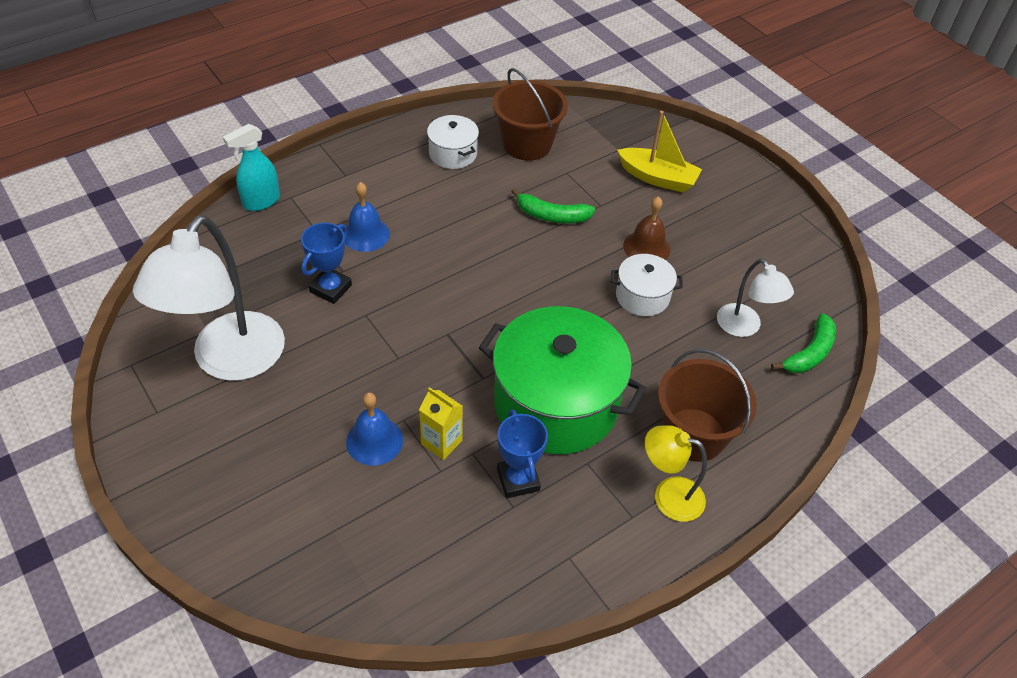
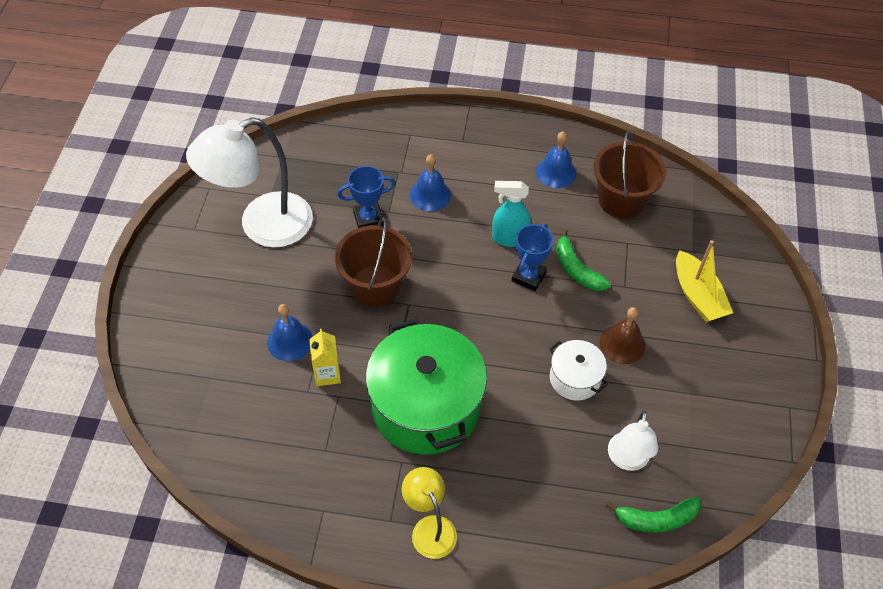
camera: 45 degrees right, 5 degrees up
(261, 202) = (388, 126): turquoise spray bottle -> turquoise spray bottle (509, 238)
(453, 154) = (556, 172): white pot -> blue bell
(518, 480) = (346, 436): blue trophy -> blue trophy (528, 277)
(694, 435) = (495, 504): brown bucket -> brown bucket (375, 286)

